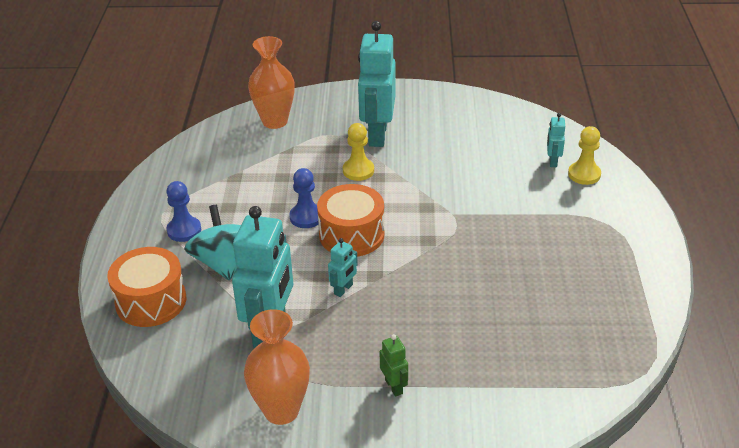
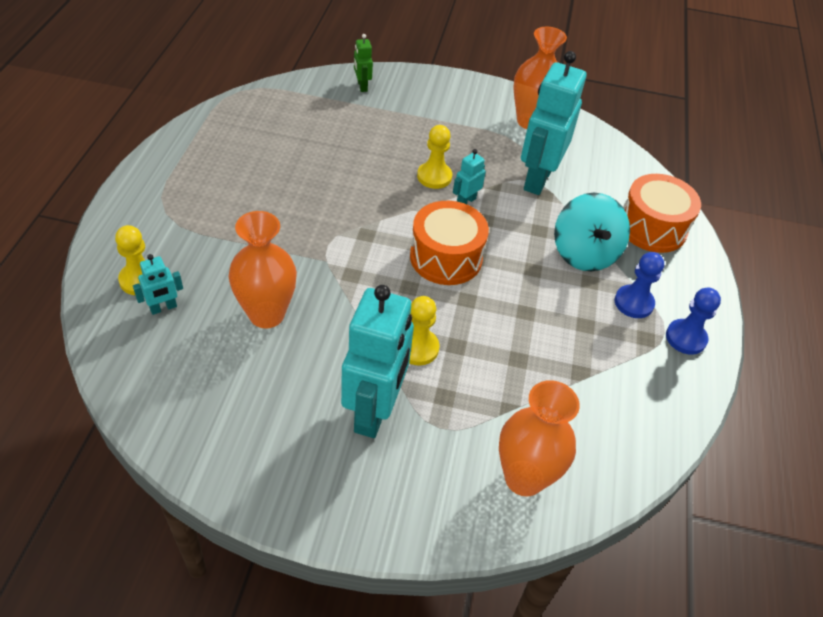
camera: 175 degrees left, 10 degrees up
(306, 217) = (493, 291): blue pawn -> blue pawn (685, 338)
(382, 309) = (434, 176): none -> yellow pawn
(394, 386) = (440, 119): green robot -> green robot (362, 86)
(477, 171) = (267, 314): none -> orange vase
(552, 161) = (163, 308): turquoise robot -> turquoise robot turned 45 degrees clockwise

